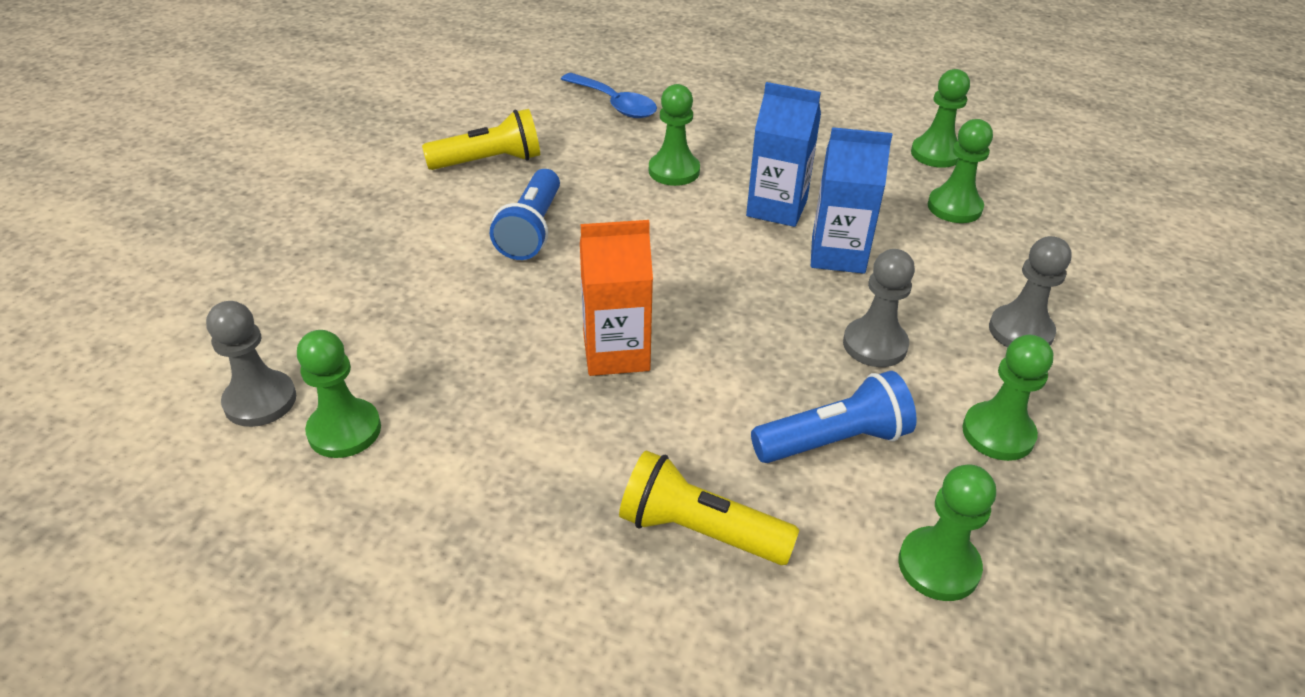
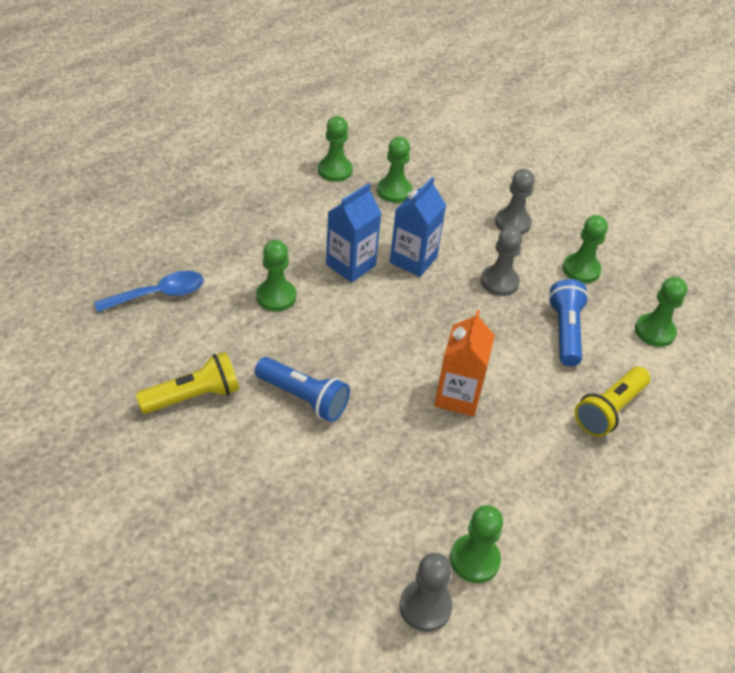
camera: 70 degrees left, 5 degrees up
(489, 161) = (193, 396): yellow flashlight -> yellow flashlight turned 60 degrees clockwise

